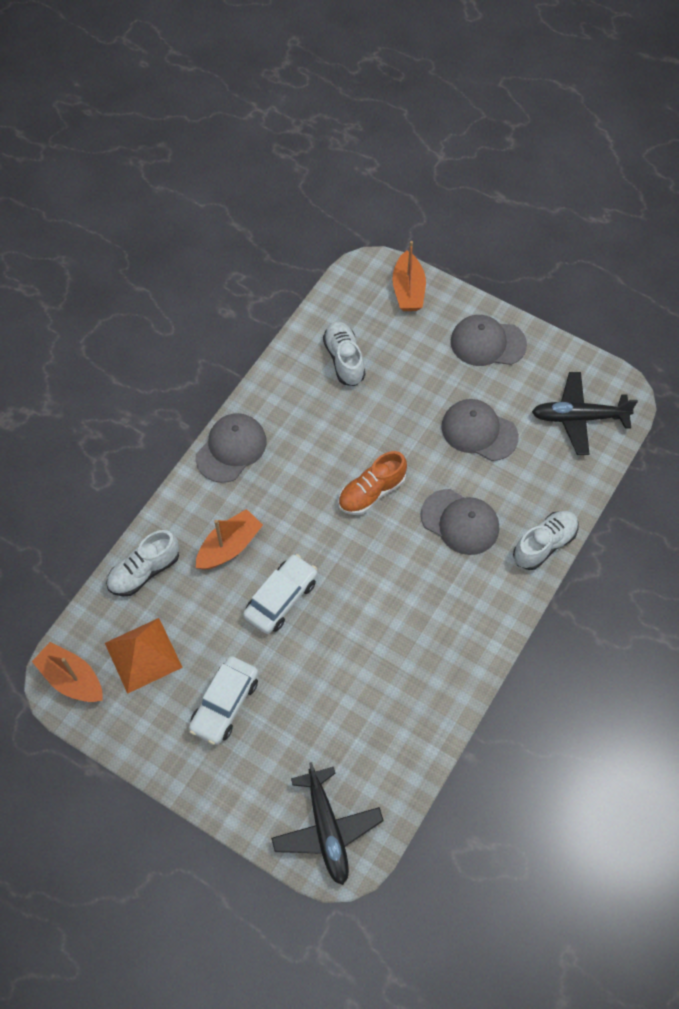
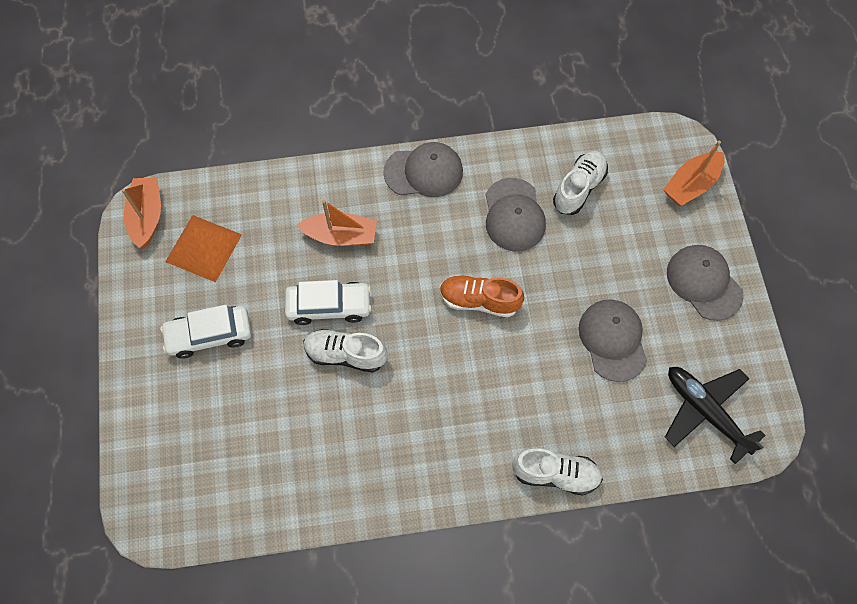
camera: 50 degrees right, 5 degrees up
(144, 571) = (270, 195): white shoe -> white shoe (345, 354)
(327, 830) = (164, 490): black plane -> none
(460, 522) = (515, 389): grey cap -> grey cap (514, 215)

